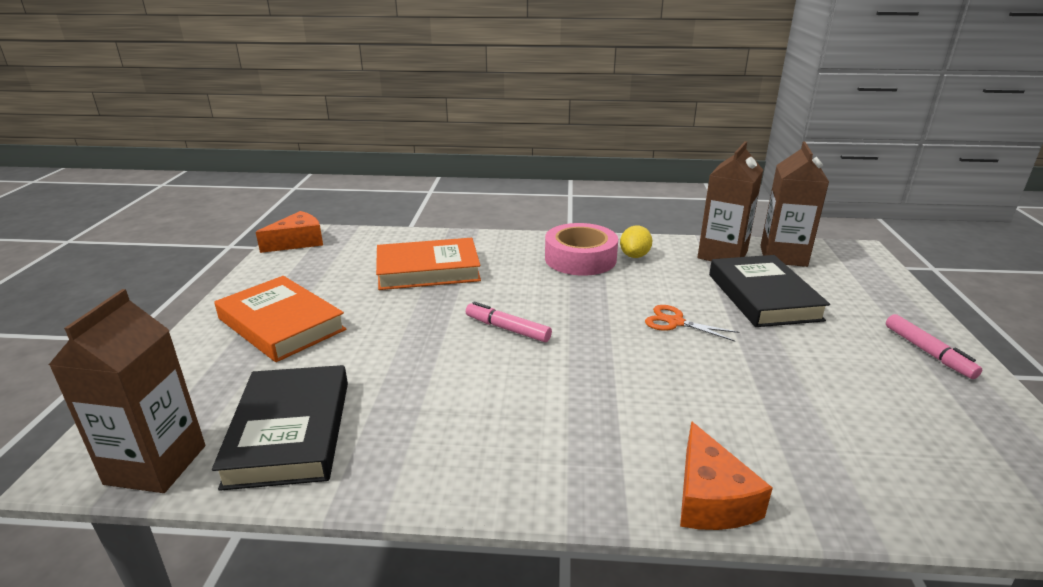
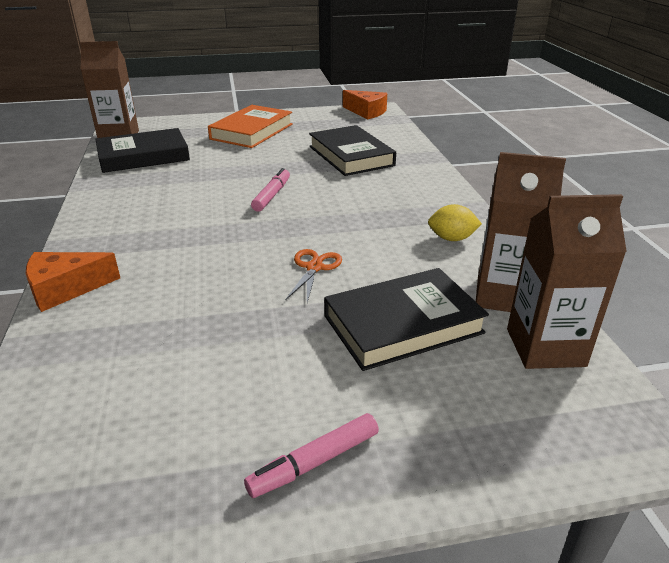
camera: 75 degrees right, 5 degrees up
(428, 270) = (351, 156): orange book -> black book
(580, 258) = (420, 211): pink tape -> none

